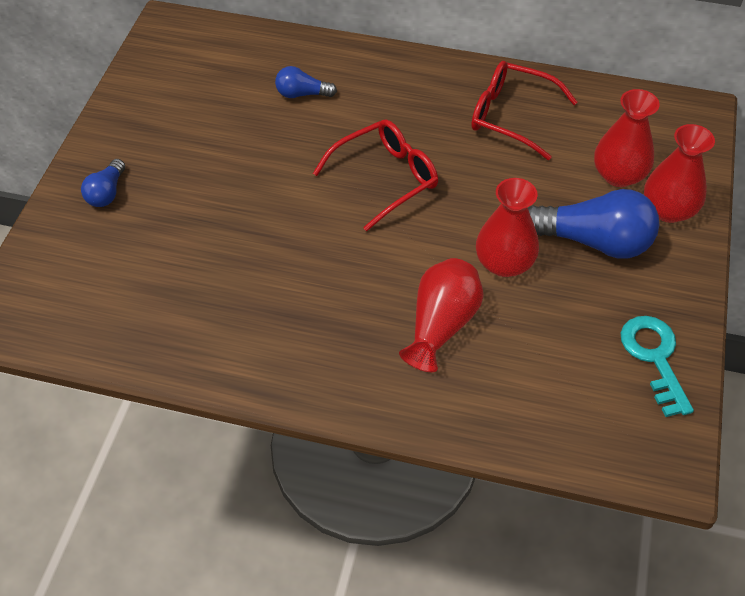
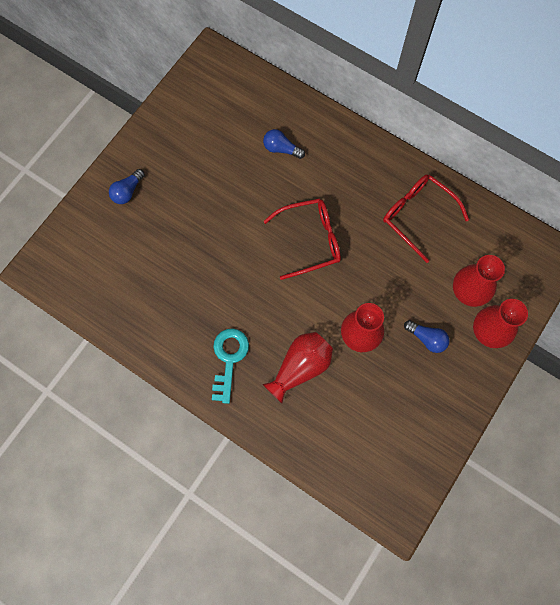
camera: 20 degrees right, 20 degrees up
(593, 241) = (427, 338): blue light bulb -> blue light bulb, size x0.52
(654, 358) = (424, 440): turquoise key -> turquoise key (229, 359)

